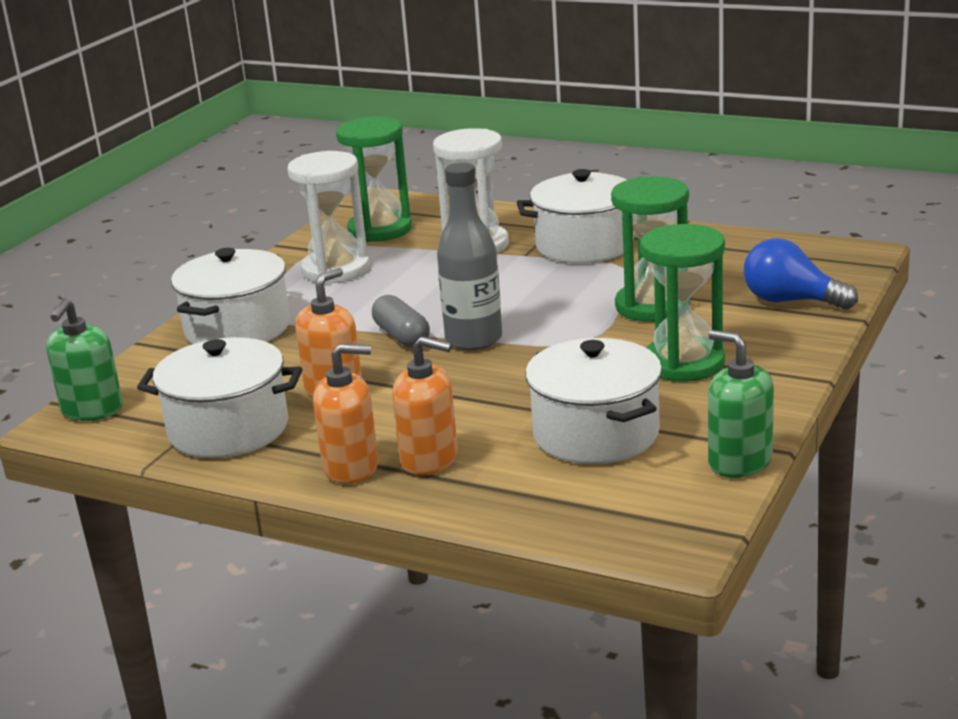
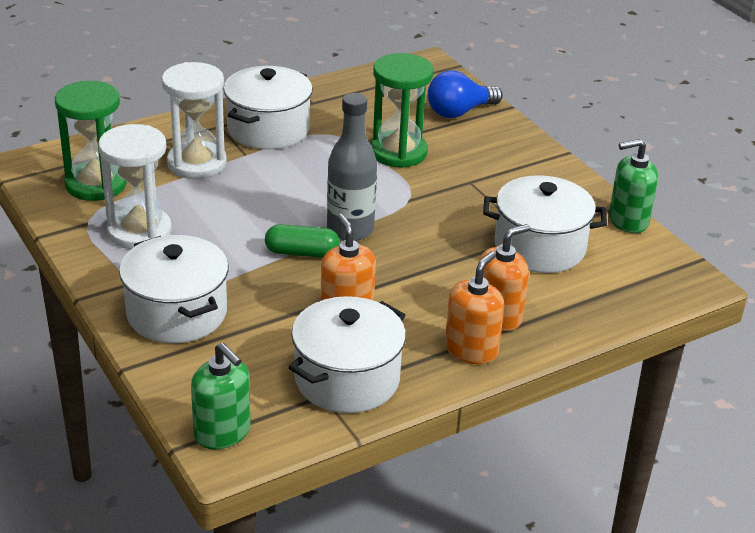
camera: 60 degrees left, 10 degrees up
(401, 336) = (302, 253): grey capsule -> green capsule
(684, 363) = (490, 180): green hourglass -> none

